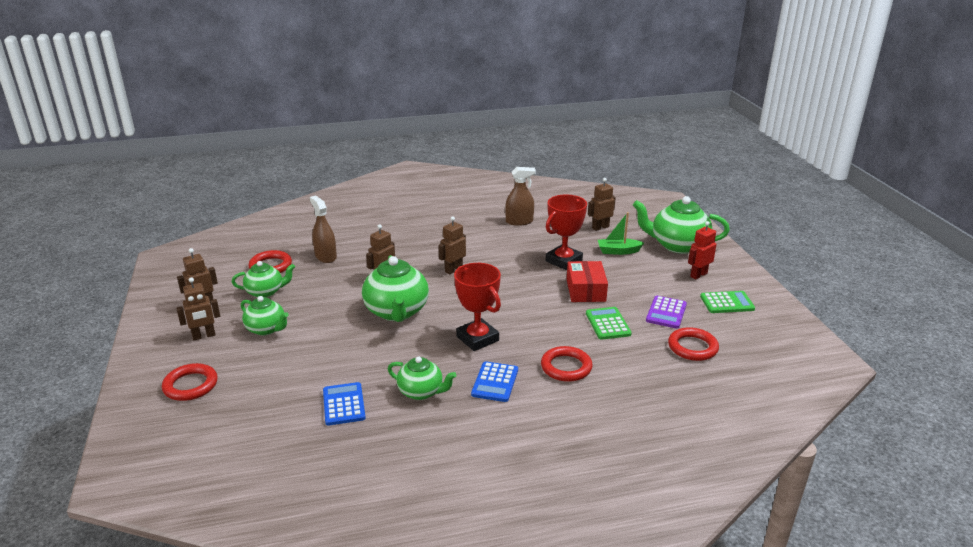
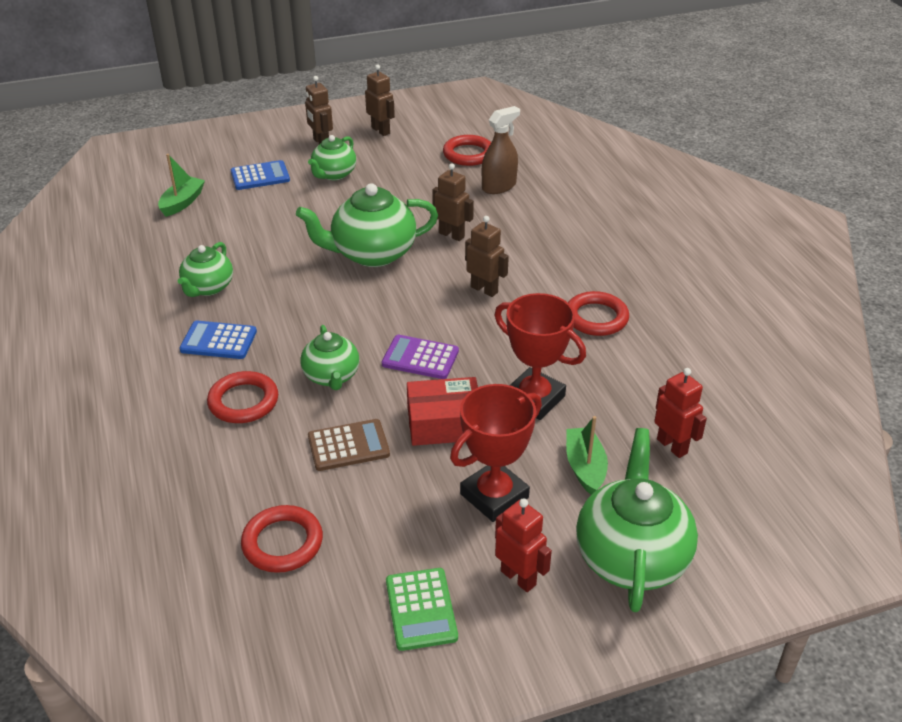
camera: 85 degrees right, 10 degrees up
(190, 385) = (238, 152): red ring -> red ring (596, 318)
(265, 292) = (409, 161): green teapot -> green teapot (331, 376)
(271, 417) = (182, 202): none -> green boat
(343, 404) = (195, 240): blue calculator -> blue calculator (260, 176)
(477, 338) = (312, 322): red trophy -> red trophy (494, 496)
(519, 221) = (659, 346): brown spray bottle -> none
(600, 227) = (672, 446): brown robot -> red robot
(607, 324) = (348, 446): green calculator -> brown calculator
(666, 313) = (383, 518): purple calculator -> purple calculator (420, 358)

